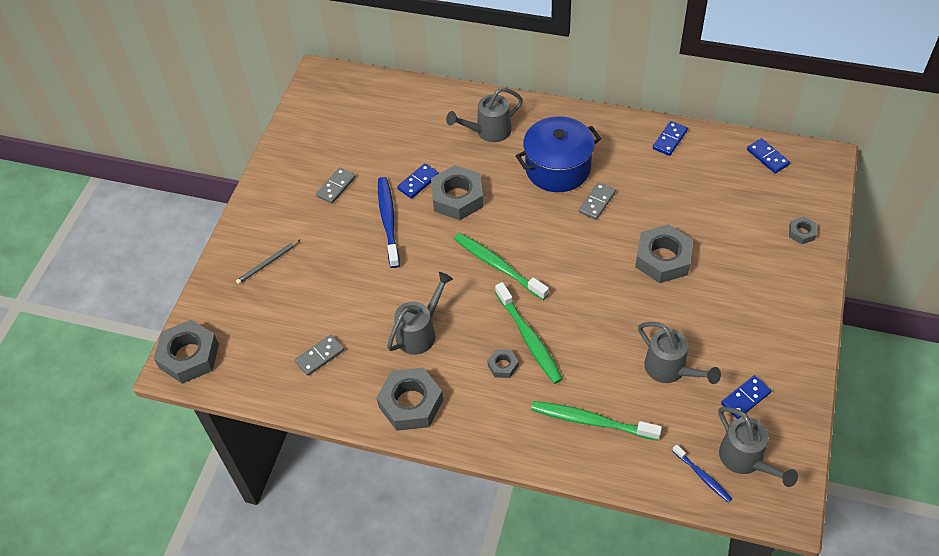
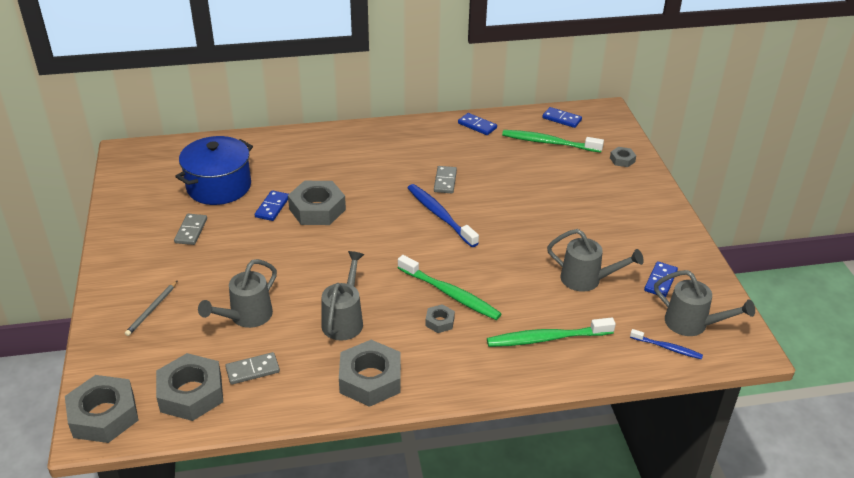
camera: 30 degrees left, 15 degrees down
(320, 356) = (252, 370): grey domino -> grey domino turned 45 degrees clockwise
(388, 221) = (260, 243): blue toothbrush -> blue toothbrush (440, 215)
(488, 131) = (316, 156): grey watering can -> grey watering can (246, 317)
(498, 266) = (387, 248): green toothbrush -> green toothbrush (549, 143)
(557, 168) = (395, 166): blue pot -> blue pot (219, 186)
(663, 259) = (526, 205): grey nut -> grey nut (191, 393)
(669, 140) = (477, 126): blue domino -> blue domino turned 60 degrees counterclockwise

